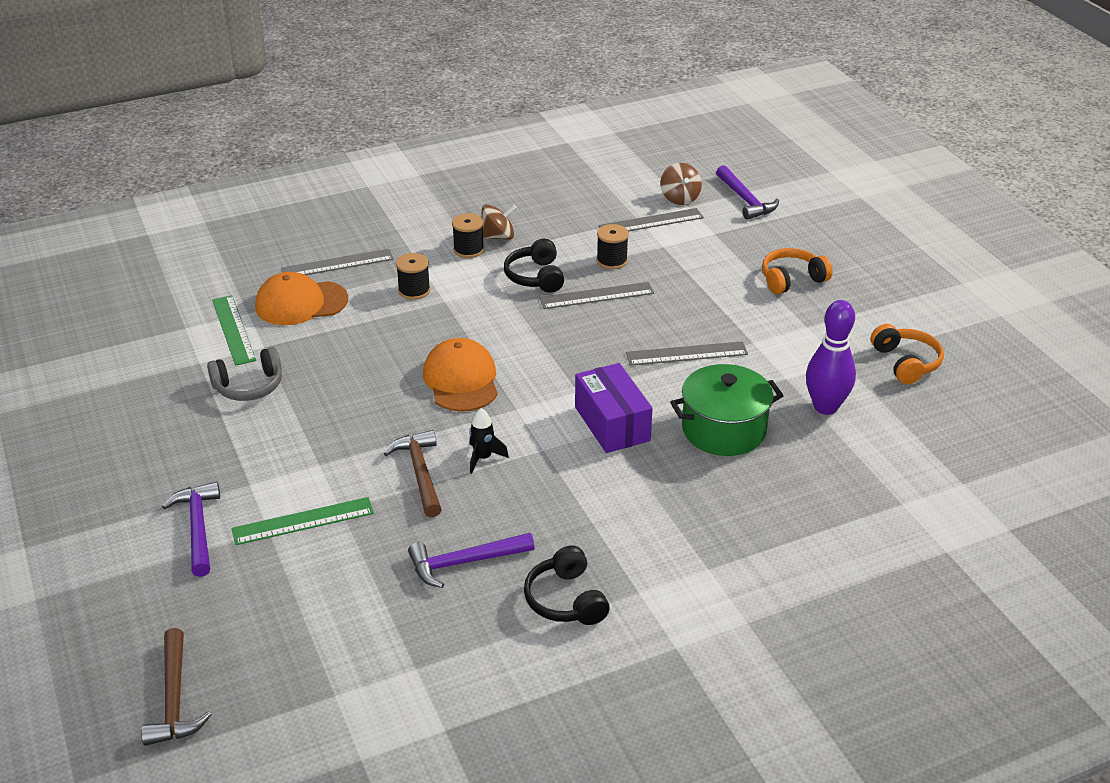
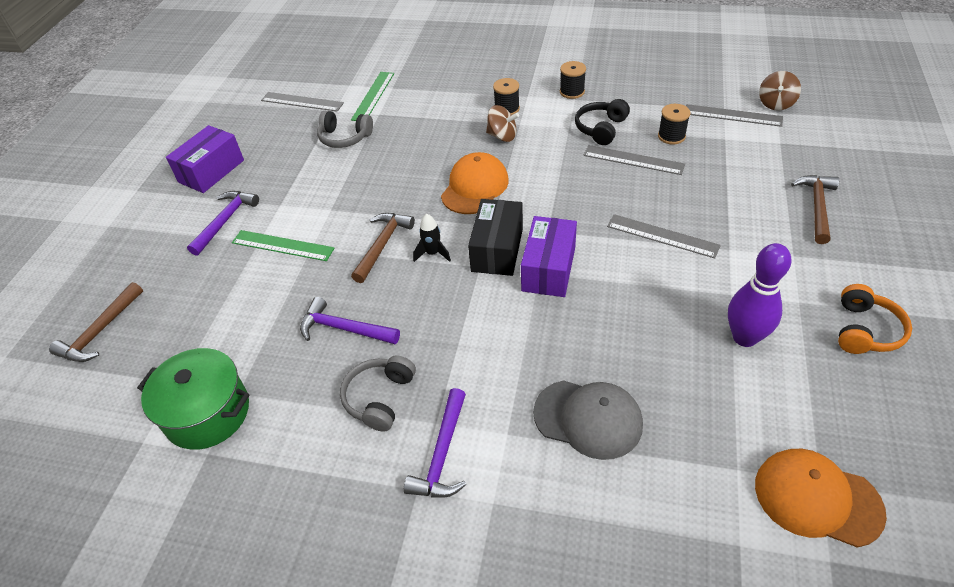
camera: 40 degrees right, 10 degrees up
(109, 486) = (211, 171): none -> purple box
(301, 303) = (428, 92): orange cap -> orange cap (817, 498)
(337, 264) = (476, 73): grey ruler -> grey ruler (302, 102)
(498, 237) = (601, 89): brown spinning top -> brown spinning top (502, 136)
(545, 427) = (497, 250): none -> black box
(565, 600) = (379, 398): black headphones -> grey headphones
(723, 430) = (633, 316): green pot -> green pot (207, 413)
(745, 200) = (835, 123): purple hammer -> purple hammer (442, 454)
(762, 524) = (588, 418): none -> grey cap
(791, 279) = (816, 207): orange headphones -> brown hammer

